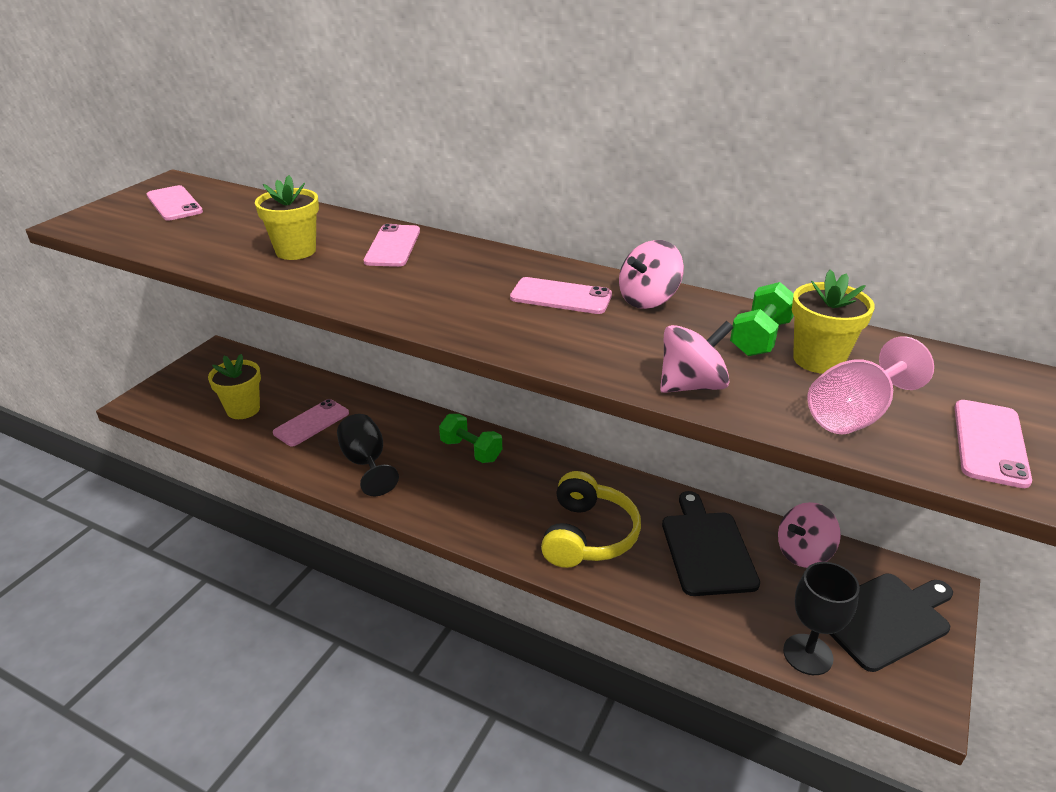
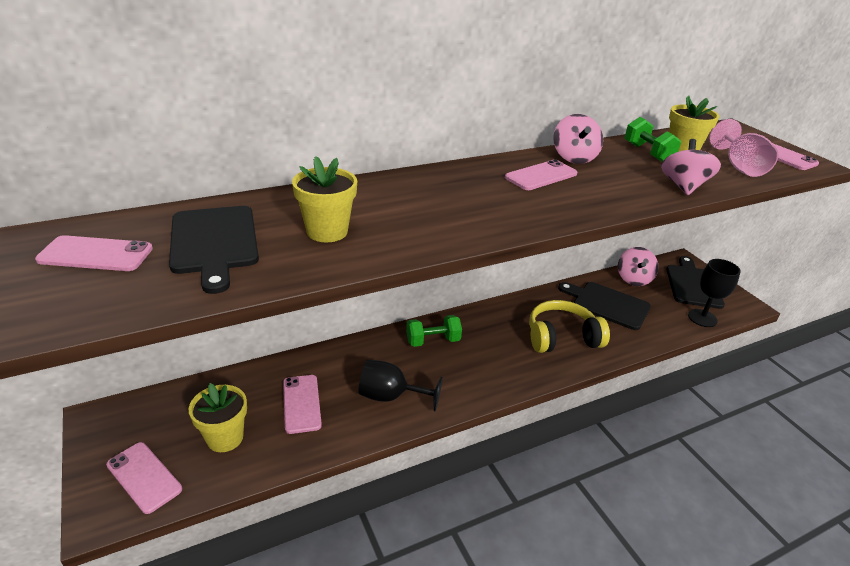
camera: 55 degrees left, 0 degrees up
(230, 225) = (214, 242): none -> black cutting board
(393, 246) = (383, 195): pink phone -> pink phone (144, 477)
(587, 535) = (562, 337): yellow headphones -> yellow headphones turned 60 degrees counterclockwise

